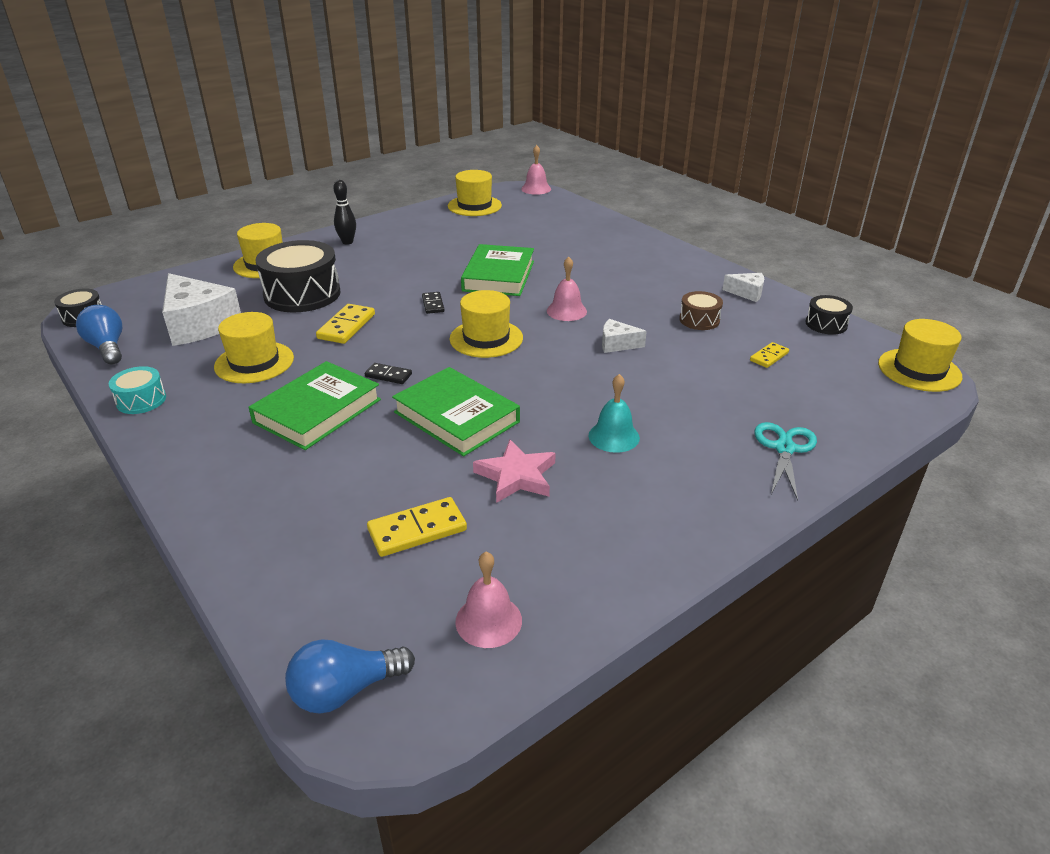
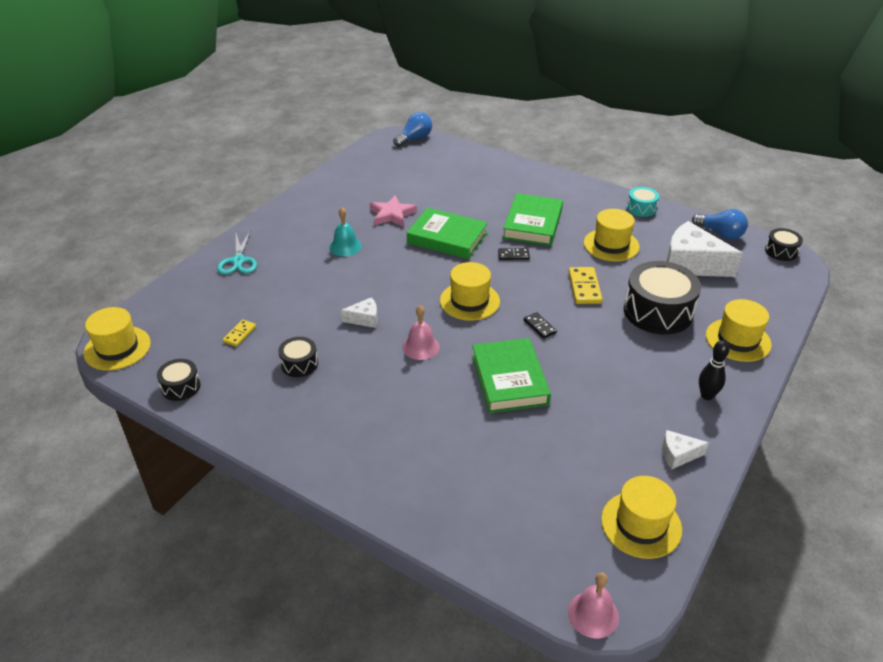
camera: 160 degrees right, 5 degrees up
(417, 530) = (426, 184): yellow domino -> none
(488, 620) = (374, 163): pink bell -> none
(699, 320) = (299, 364): brown drum -> black drum
(747, 293) = (253, 416): white cheese -> white cheese (678, 455)

